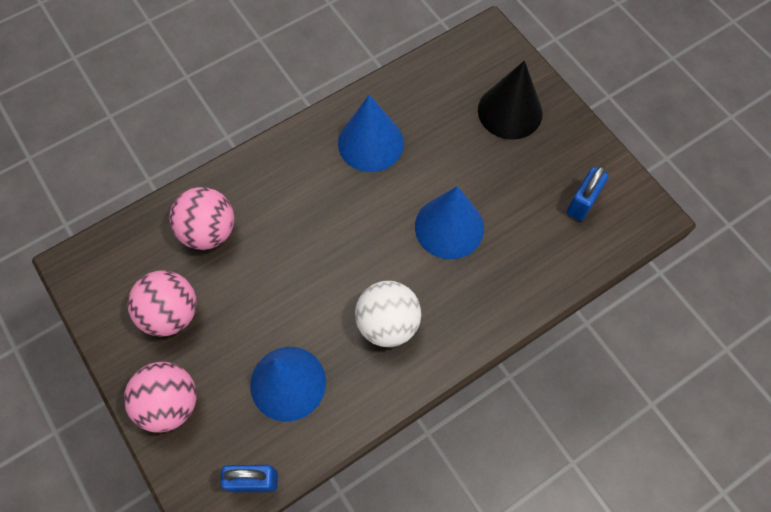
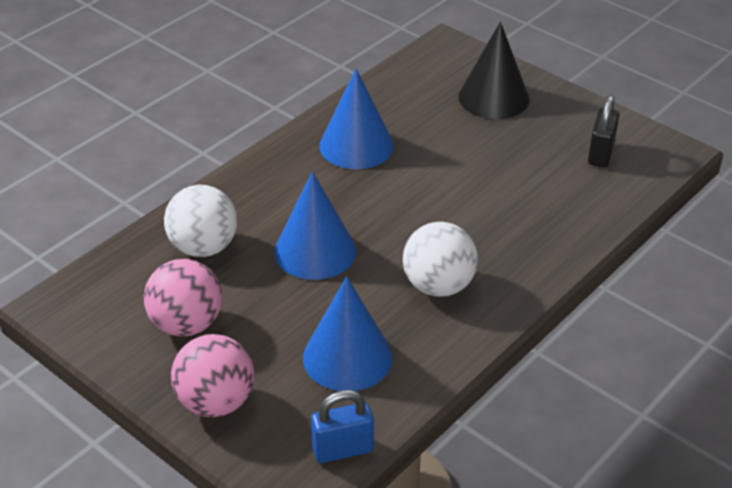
camera: 15 degrees left, 25 degrees down
(209, 231) = (204, 247): pink ball -> white ball
(449, 227) = (470, 196): blue cone -> blue cone (315, 251)
(582, 203) = (600, 154): blue padlock -> black padlock

